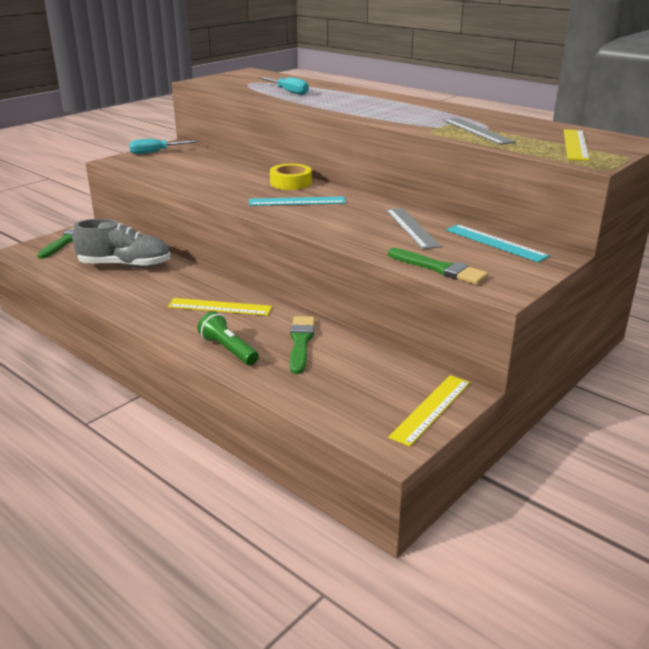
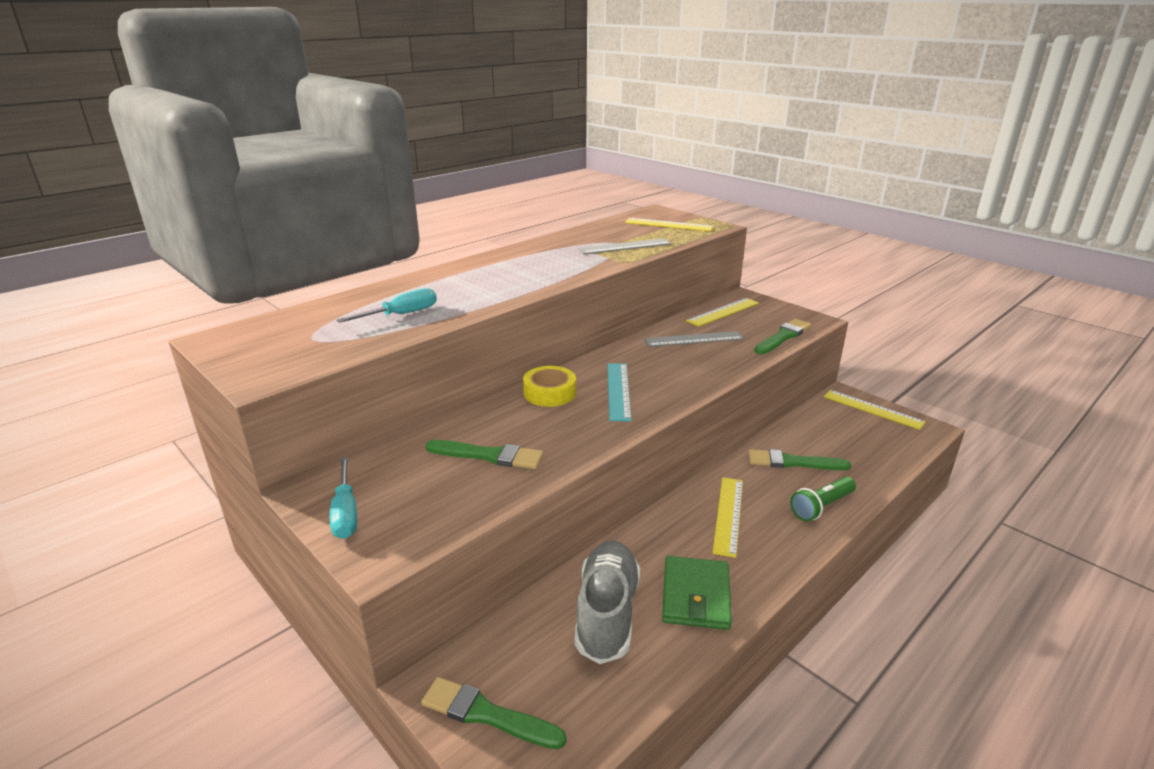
camera: 85 degrees left, 0 degrees up
(132, 292) = (695, 596): none -> green wallet
(206, 173) = (489, 455): none -> green brush
(495, 243) = (723, 312): turquoise ruler -> yellow ruler

